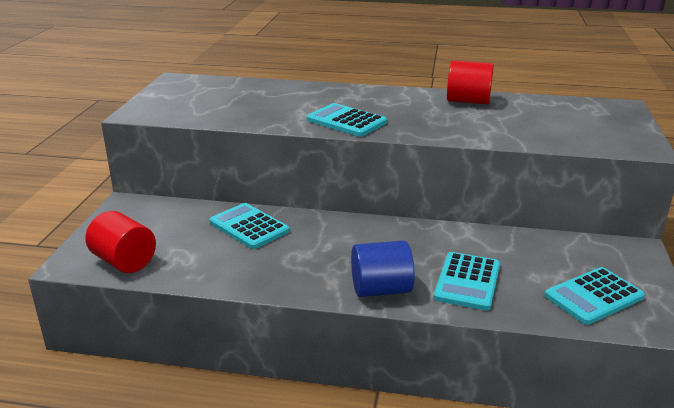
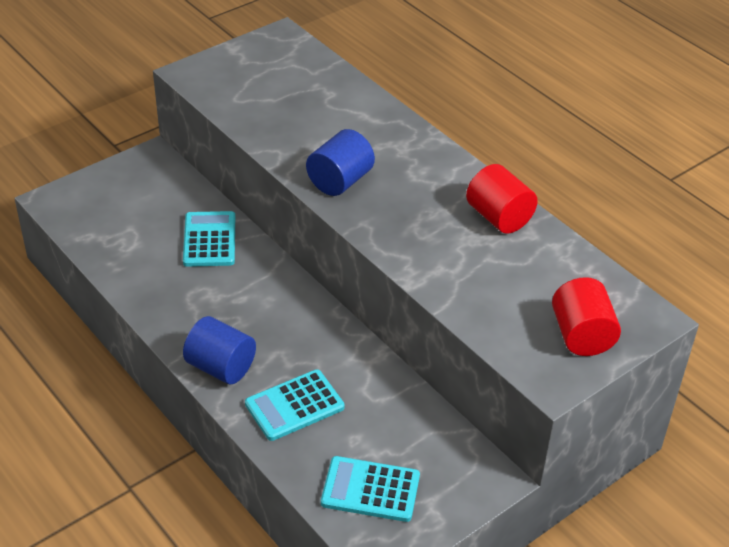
camera: 40 degrees right, 15 degrees up
(124, 261) = (85, 220): red cylinder -> red cylinder (582, 335)
(346, 121) = (340, 181): turquoise calculator -> blue cylinder

